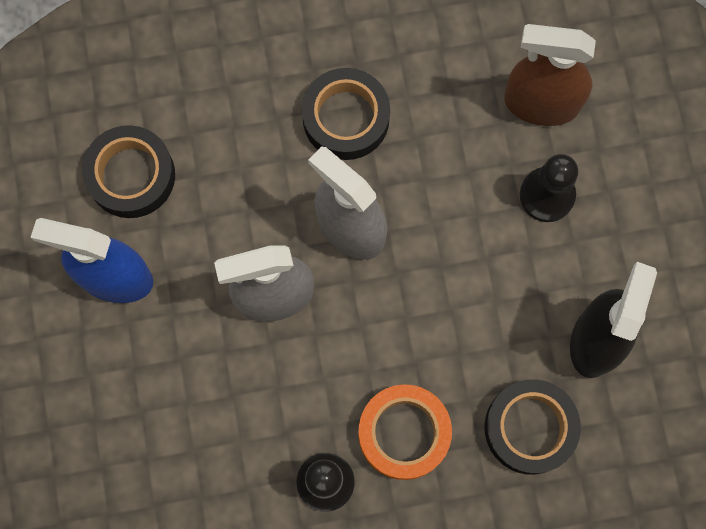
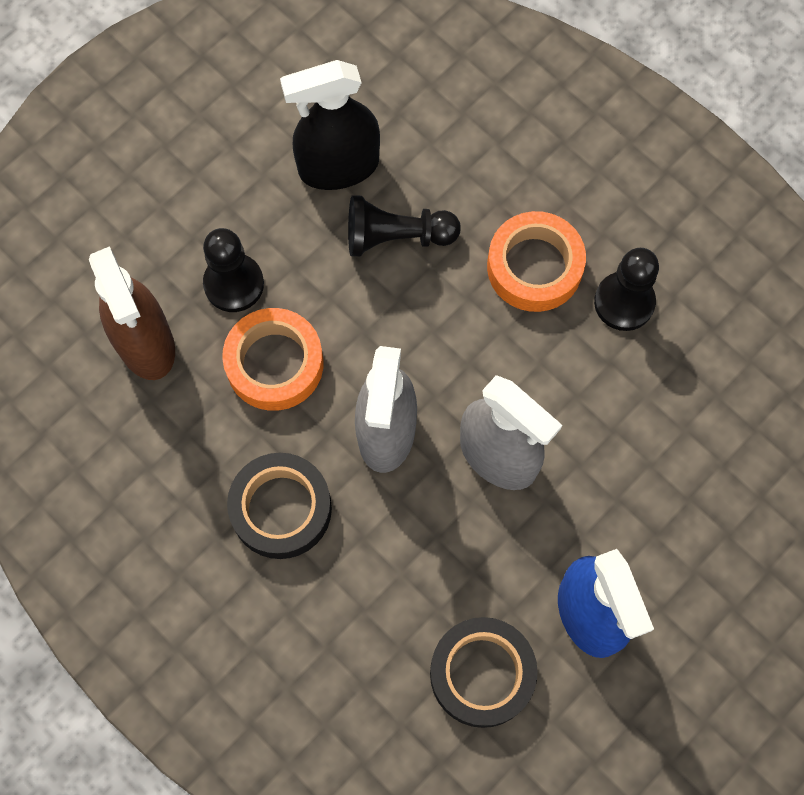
camera: 125 degrees left, 5 degrees down
(460, 184) = (274, 364): none -> orange tape
(503, 343) = (396, 237): none -> black pawn
(530, 428) = (453, 172): black tape -> none

